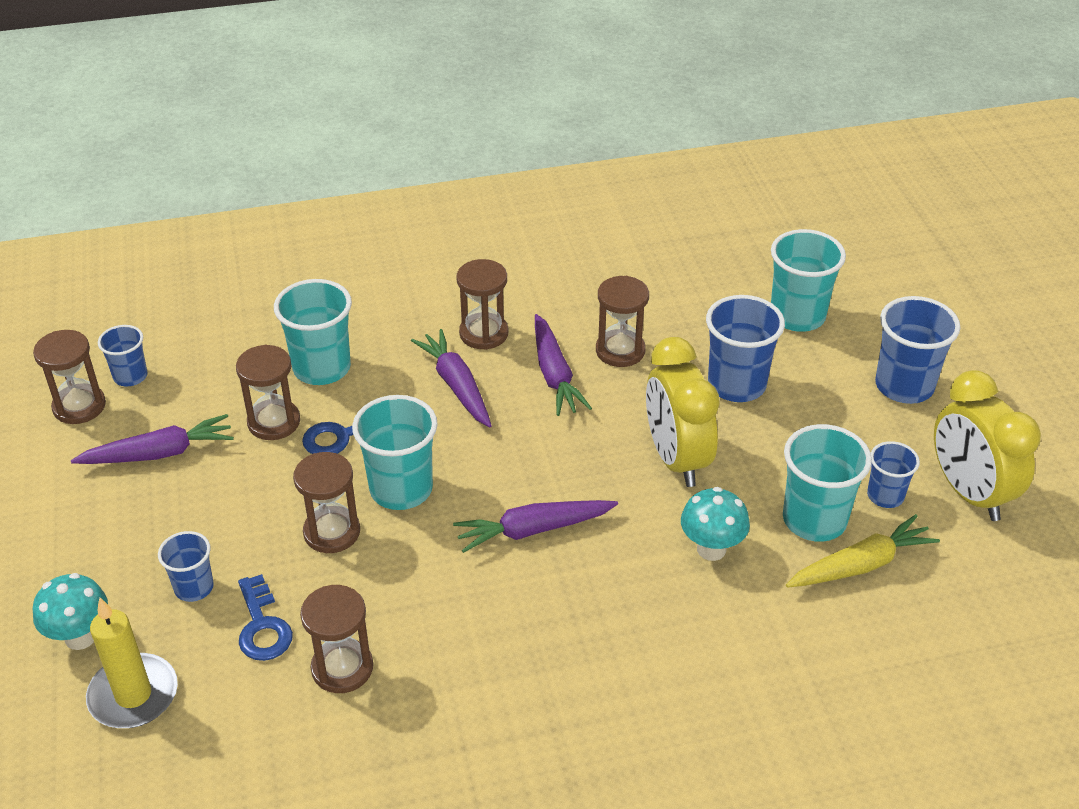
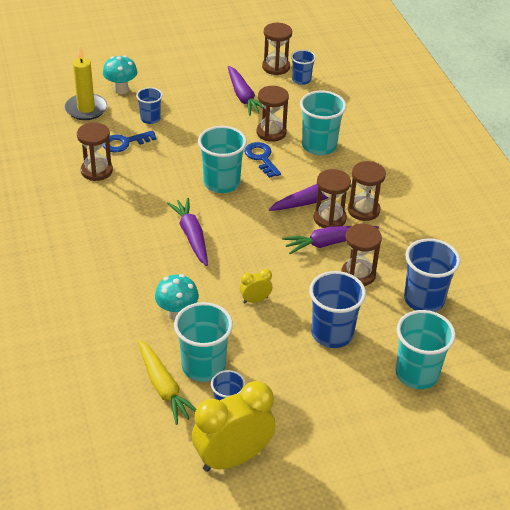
camera: 85 degrees right, 0 degrees up
(332, 532) = (188, 160): brown hourglass -> brown hourglass (329, 218)
(676, 459) = (255, 300): yellow clock -> yellow clock, size x0.45
(904, 386) = (345, 433): blue cup -> blue cup (424, 300)

